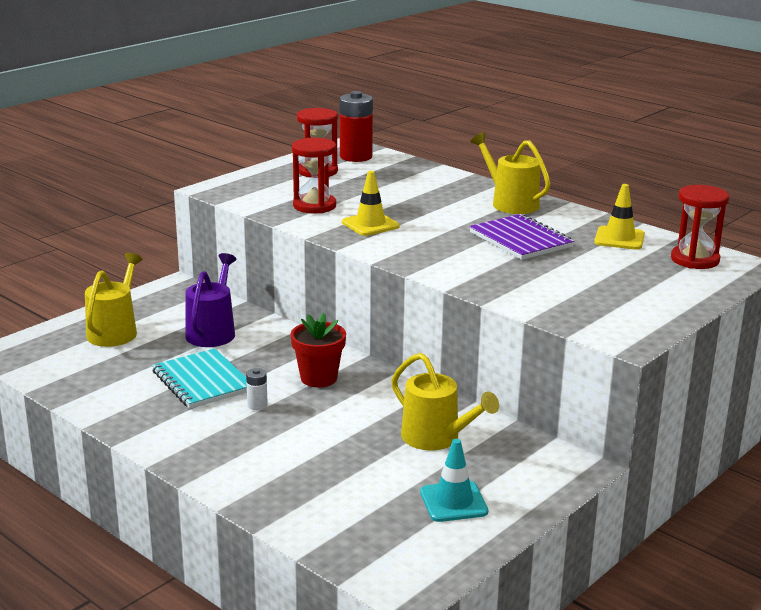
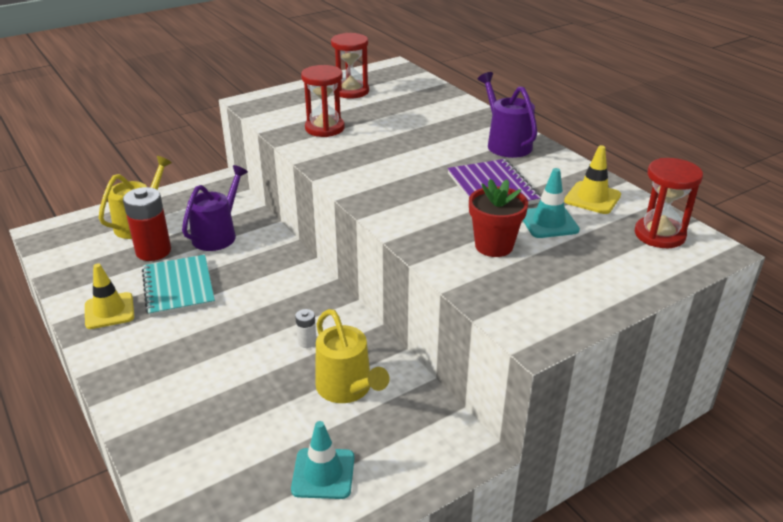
camera: 15 degrees right, 10 degrees up
(257, 405) = (209, 322): white battery -> white battery (307, 342)
(318, 378) = (278, 299): red flower pot -> red flower pot (494, 246)
(356, 157) = (394, 79): red battery -> red battery (153, 251)
(370, 224) = (361, 154): yellow traffic cone -> yellow traffic cone (109, 311)
(511, 203) = (506, 144): yellow watering can -> purple watering can
(590, 260) = (548, 222): none -> turquoise traffic cone

